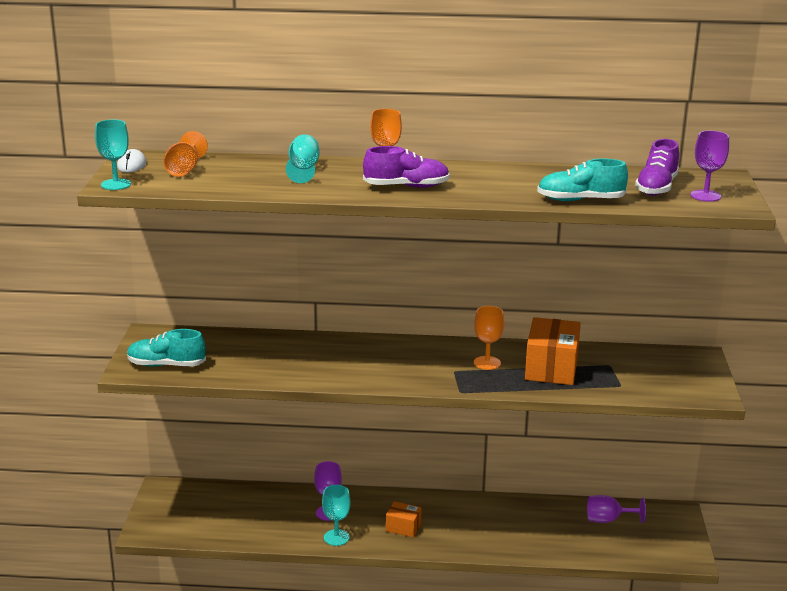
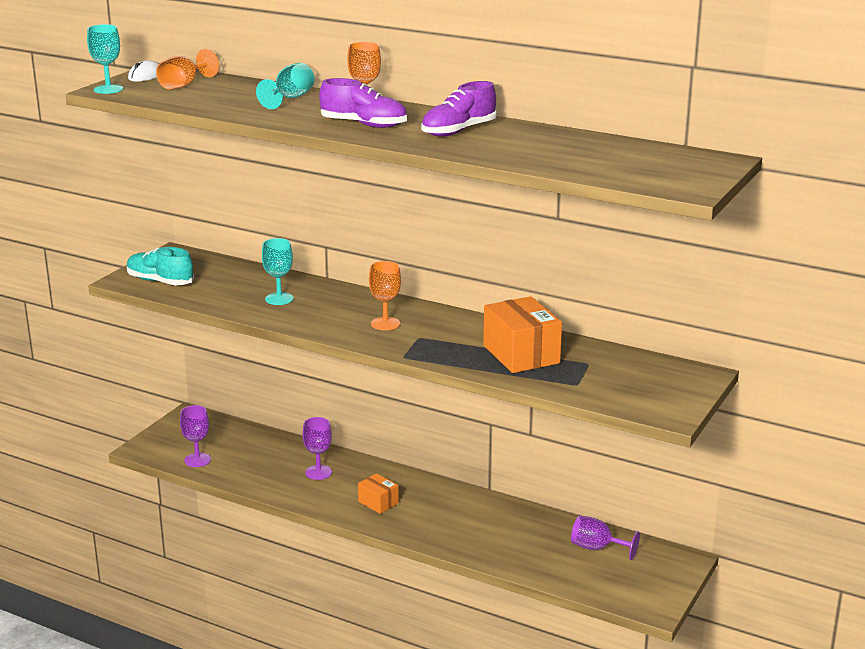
camera: 25 degrees right, 0 degrees up
(336, 537) = (306, 496): turquoise goblet -> turquoise goblet (279, 299)
(487, 363) = (460, 337): orange goblet -> orange goblet (385, 324)
(551, 368) = (521, 354): orange box -> orange box turned 60 degrees counterclockwise
(580, 200) = (521, 160): turquoise shoe -> none
(656, 187) = (624, 160): purple shoe -> purple shoe (458, 131)
(705, 196) = (667, 174): purple goblet -> purple goblet (197, 460)

